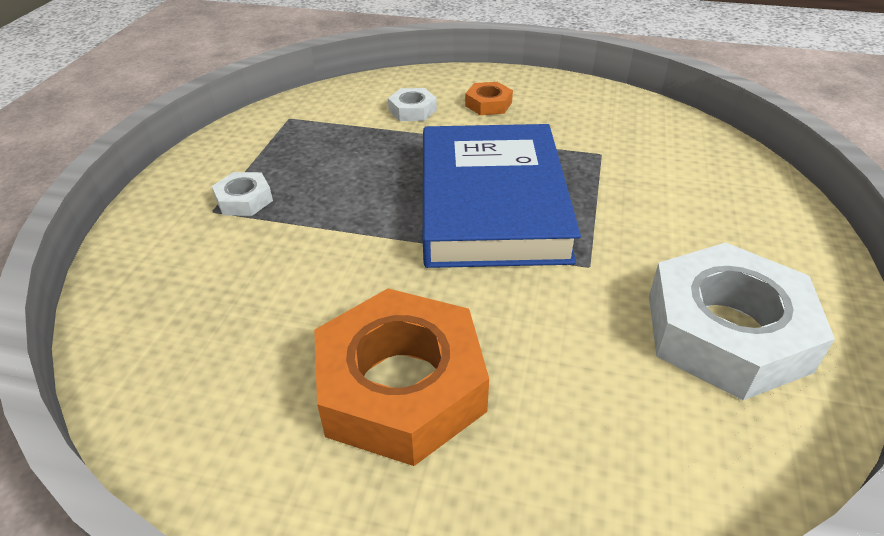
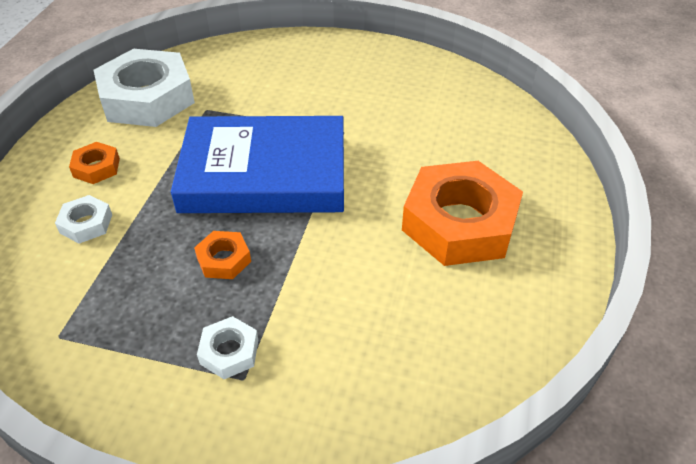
camera: 90 degrees left, 5 degrees up
(358, 187) = (223, 259): none -> orange nut
(726, 332) = (403, 87): white nut -> white nut (147, 98)

